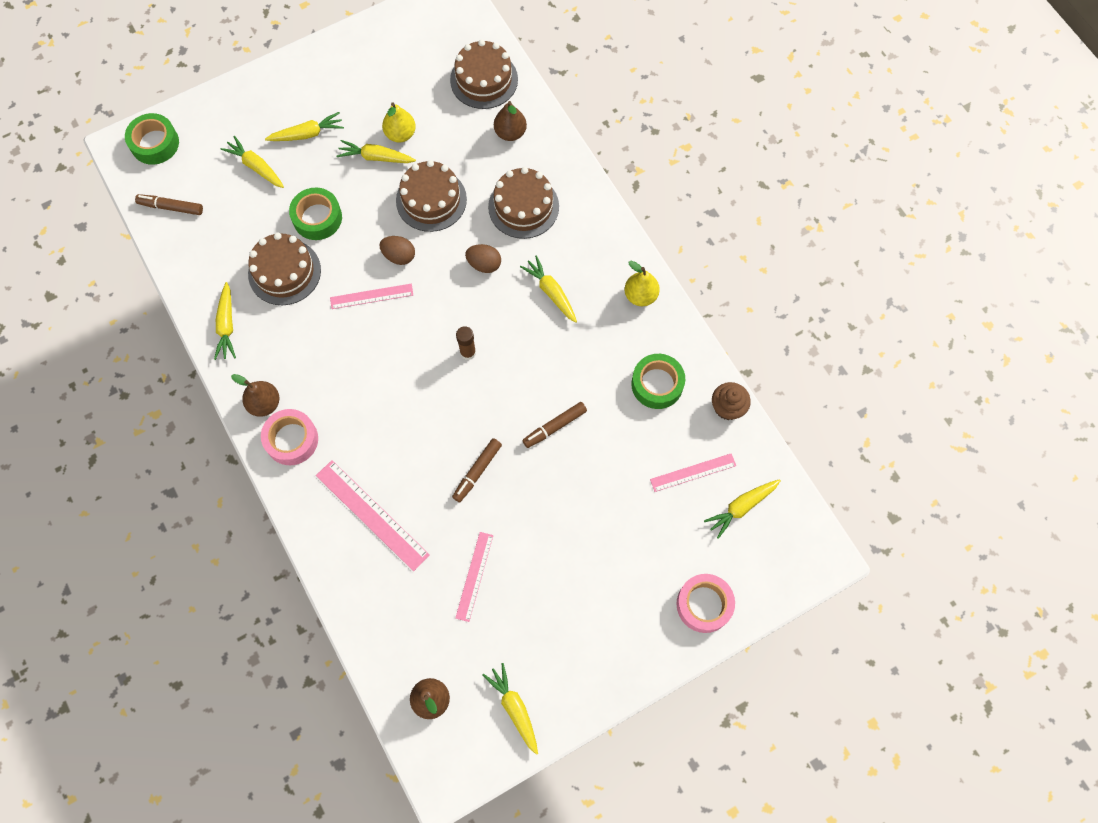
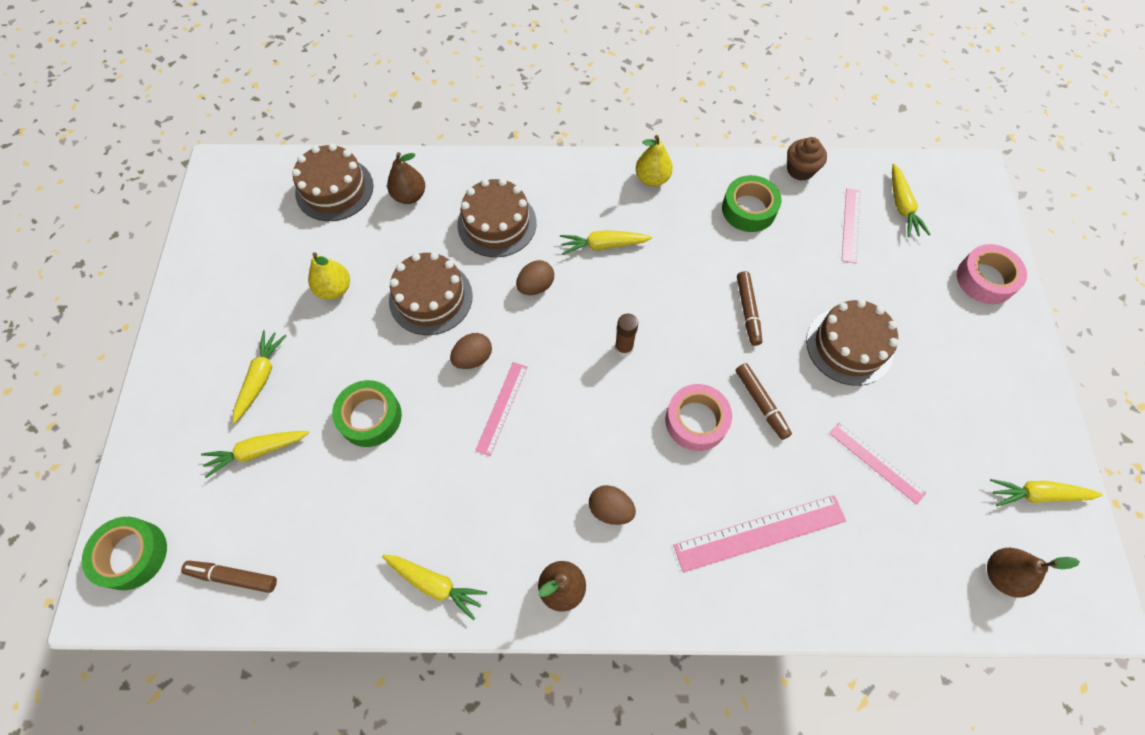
camera: 60 degrees left, 5 degrees down
(171, 207) = (233, 577): brown marker -> brown marker turned 60 degrees clockwise
(284, 272) = (411, 484): brown cake -> brown cake (849, 346)
(291, 440) = (624, 578): pink tape -> pink tape (696, 421)
(335, 407) = (610, 509): none -> brown egg
(376, 157) = (343, 324): yellow carrot -> none

